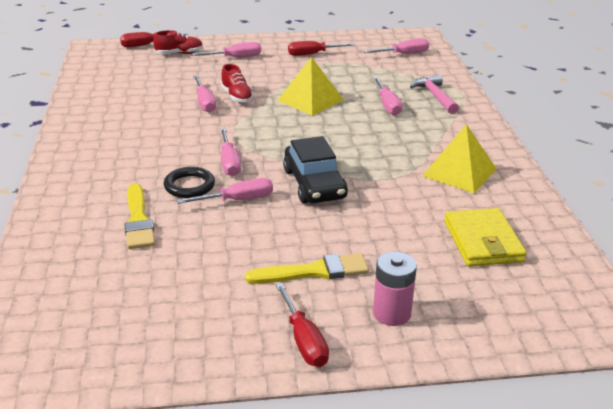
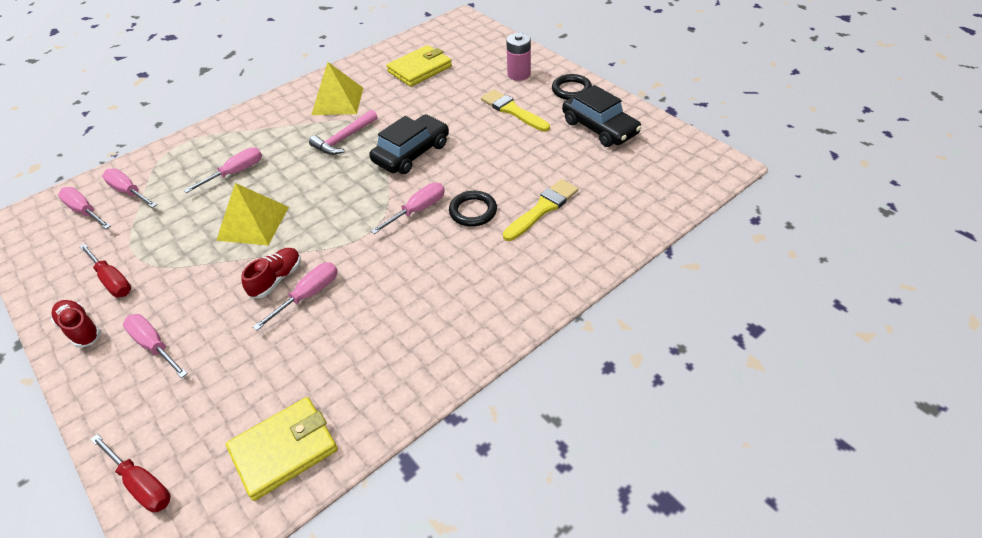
camera: 120 degrees left, 15 degrees up
(104, 75) = (284, 449): none -> yellow wallet
(179, 53) = (163, 416): red shoe -> red shoe (80, 329)
(199, 320) = (599, 128): none -> black car
(238, 200) = (467, 176): pink screwdriver -> pink screwdriver (128, 191)
(304, 341) = (571, 90): red screwdriver -> black ring
(435, 96) = (198, 154): pink hammer -> pink hammer (344, 139)

